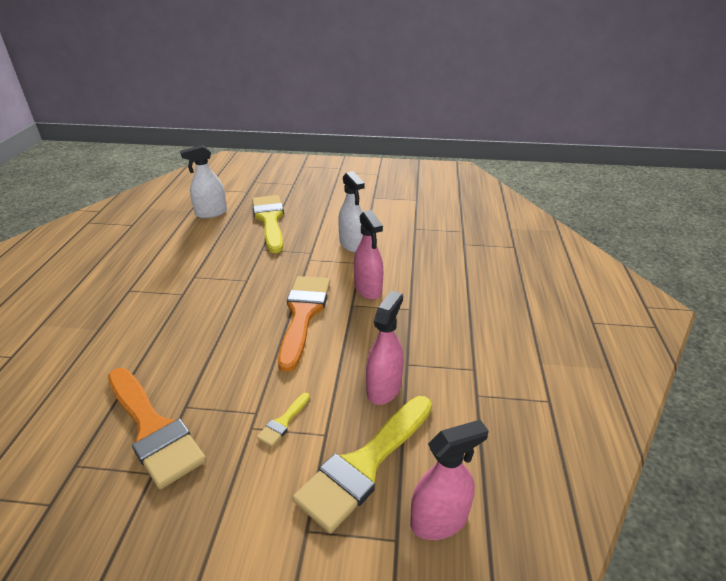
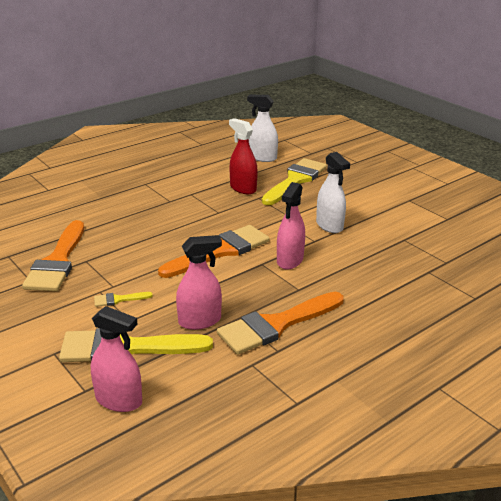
camera: 45 degrees right, 5 degrees down
(235, 248) = (243, 188): none -> red spray bottle
(352, 244) = (329, 225): white spray bottle -> white spray bottle turned 45 degrees counterclockwise
(441, 349) = (276, 325): none -> orange brush

